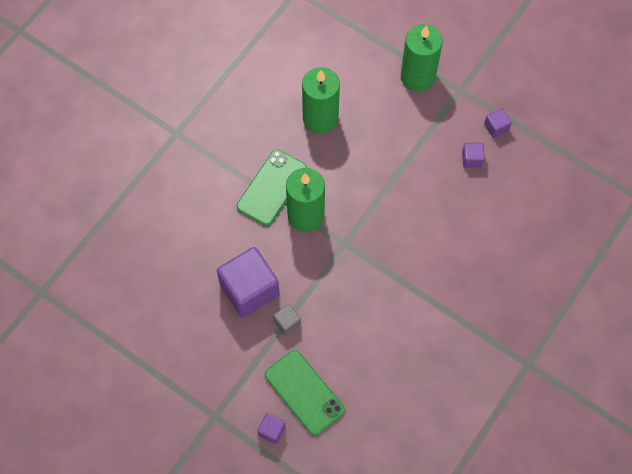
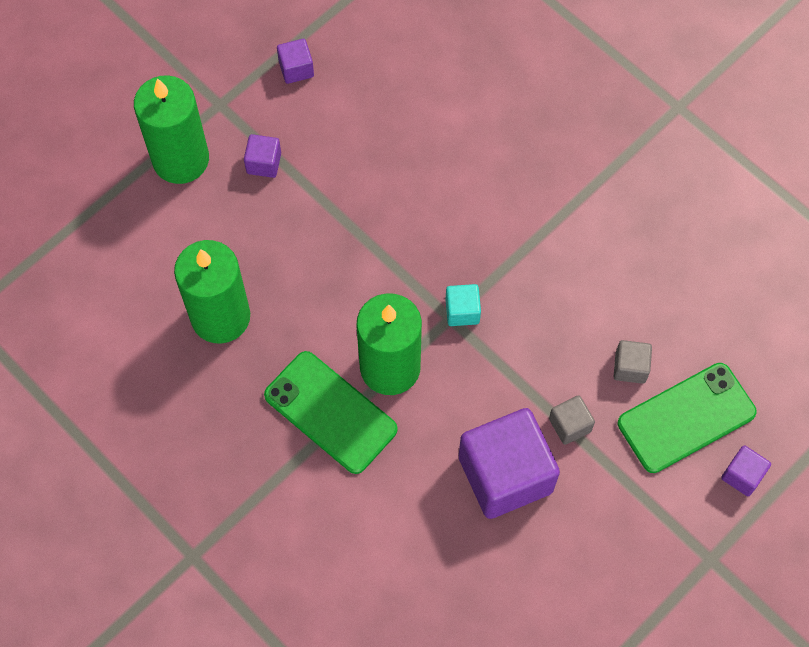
camera: 80 degrees left, 0 degrees up
(332, 354) = (630, 367): none -> grey cube
(350, 250) = (462, 311): none -> turquoise cube
(472, 159) = (342, 112): purple cube -> purple cube (264, 163)

